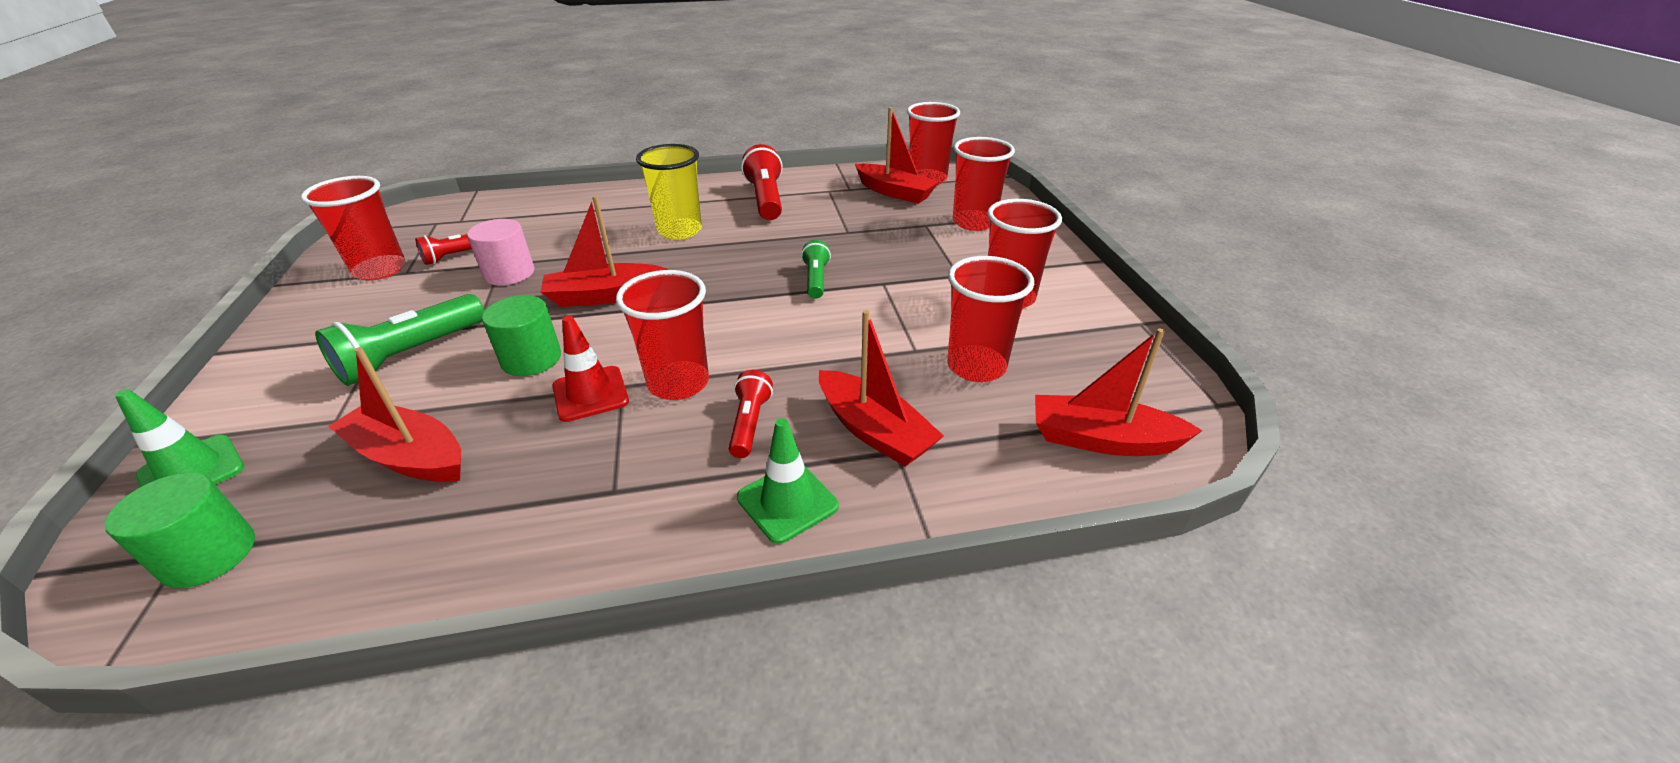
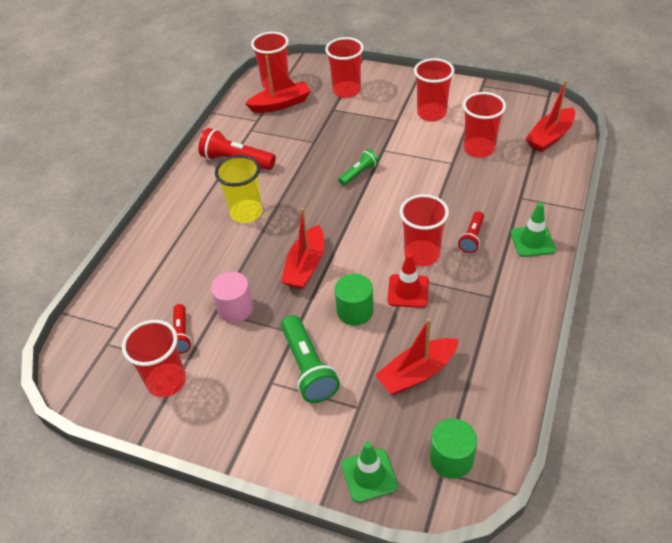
camera: 55 degrees left, 10 degrees up
(749, 423) = (472, 238): red flashlight -> red flashlight turned 105 degrees counterclockwise
(815, 279) = (359, 173): green flashlight -> green flashlight turned 105 degrees clockwise
(874, 431) = (503, 199): red boat -> none

